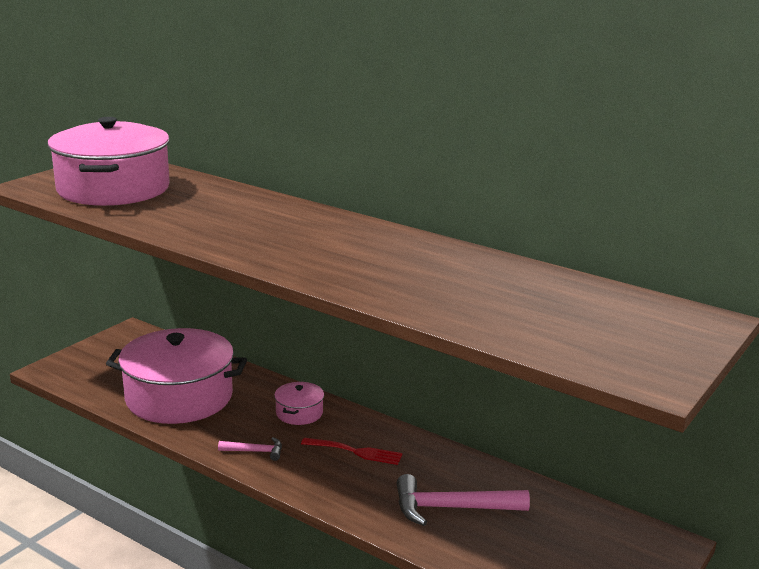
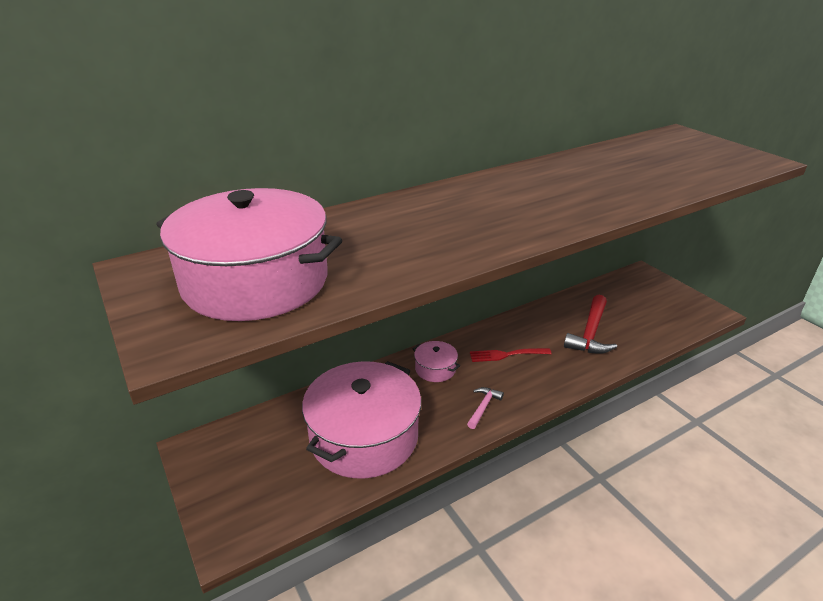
camera: 65 degrees left, 10 degrees up
(356, 452) = (506, 355): red fork -> red fork turned 135 degrees counterclockwise
(452, 508) = (590, 333): pink hammer -> red hammer

